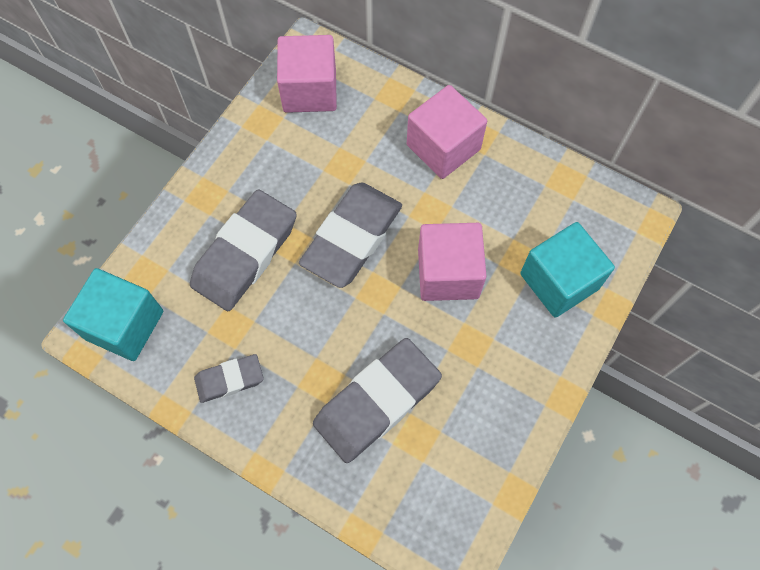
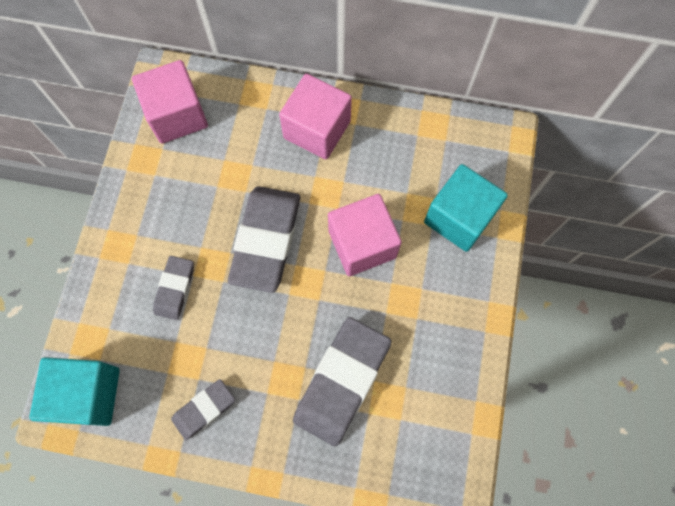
camera: 20 degrees left, 5 degrees up
(245, 254) = (175, 289): grey eraser -> grey eraser, size x0.53

